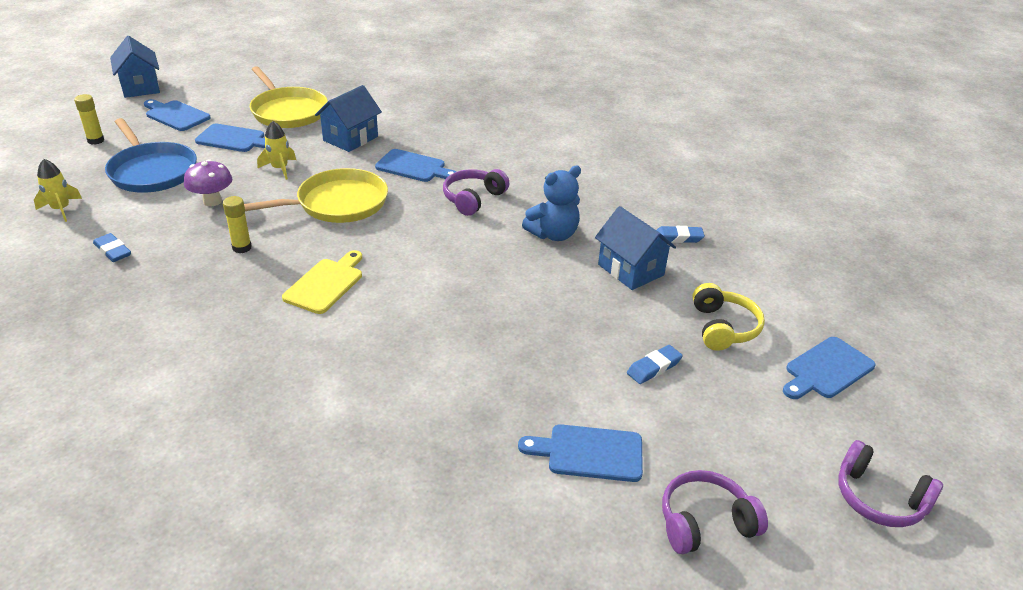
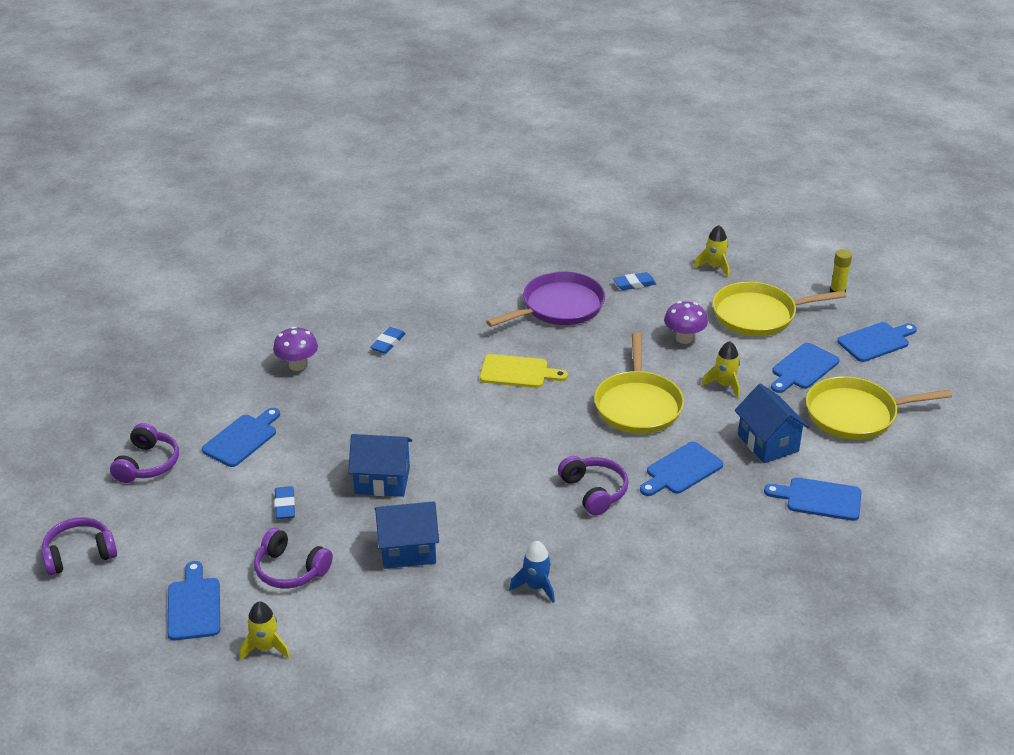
camera: 120 degrees right, 0 degrees up
(140, 87) = (958, 328): blue house -> blue house (382, 481)
(152, 171) = (758, 315): blue pan -> yellow pan
(181, 290) = (559, 307): none -> purple pan
(242, 248) = (598, 342): yellow glue stick -> none
(326, 284) = (517, 372): yellow cutting board -> yellow cutting board turned 45 degrees counterclockwise
(403, 112) = (819, 499): none -> blue cutting board
(417, 469) = (297, 365): none -> purple mushroom
(553, 234) = (497, 522): blue teddy bear -> none
(603, 198) = (536, 587): none -> blue rocket
(678, 237) = (430, 610): blue eraser -> blue eraser (388, 343)
(723, 327) = (290, 570): yellow headphones -> purple headphones
(811, 306) = (265, 648): none -> yellow rocket

